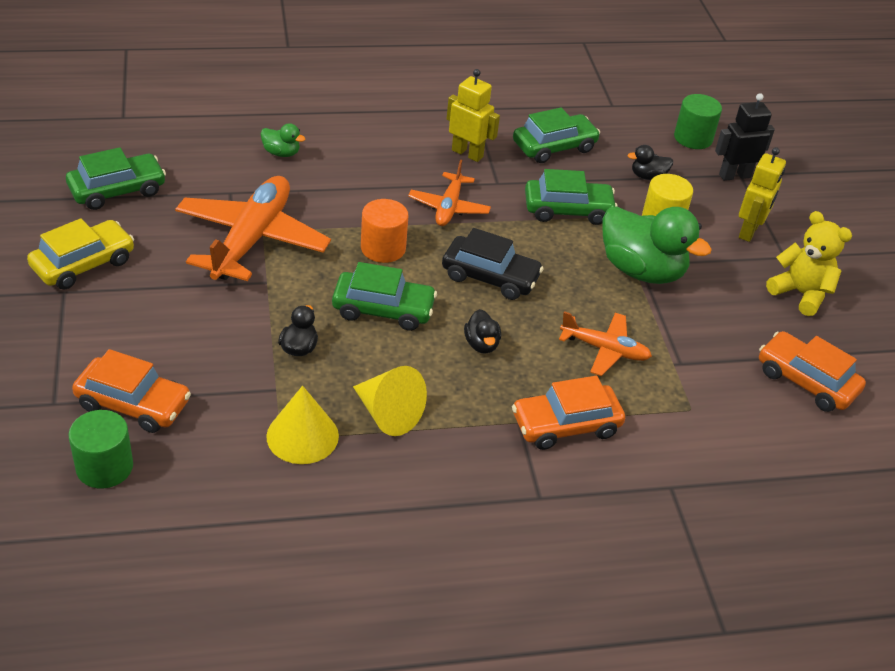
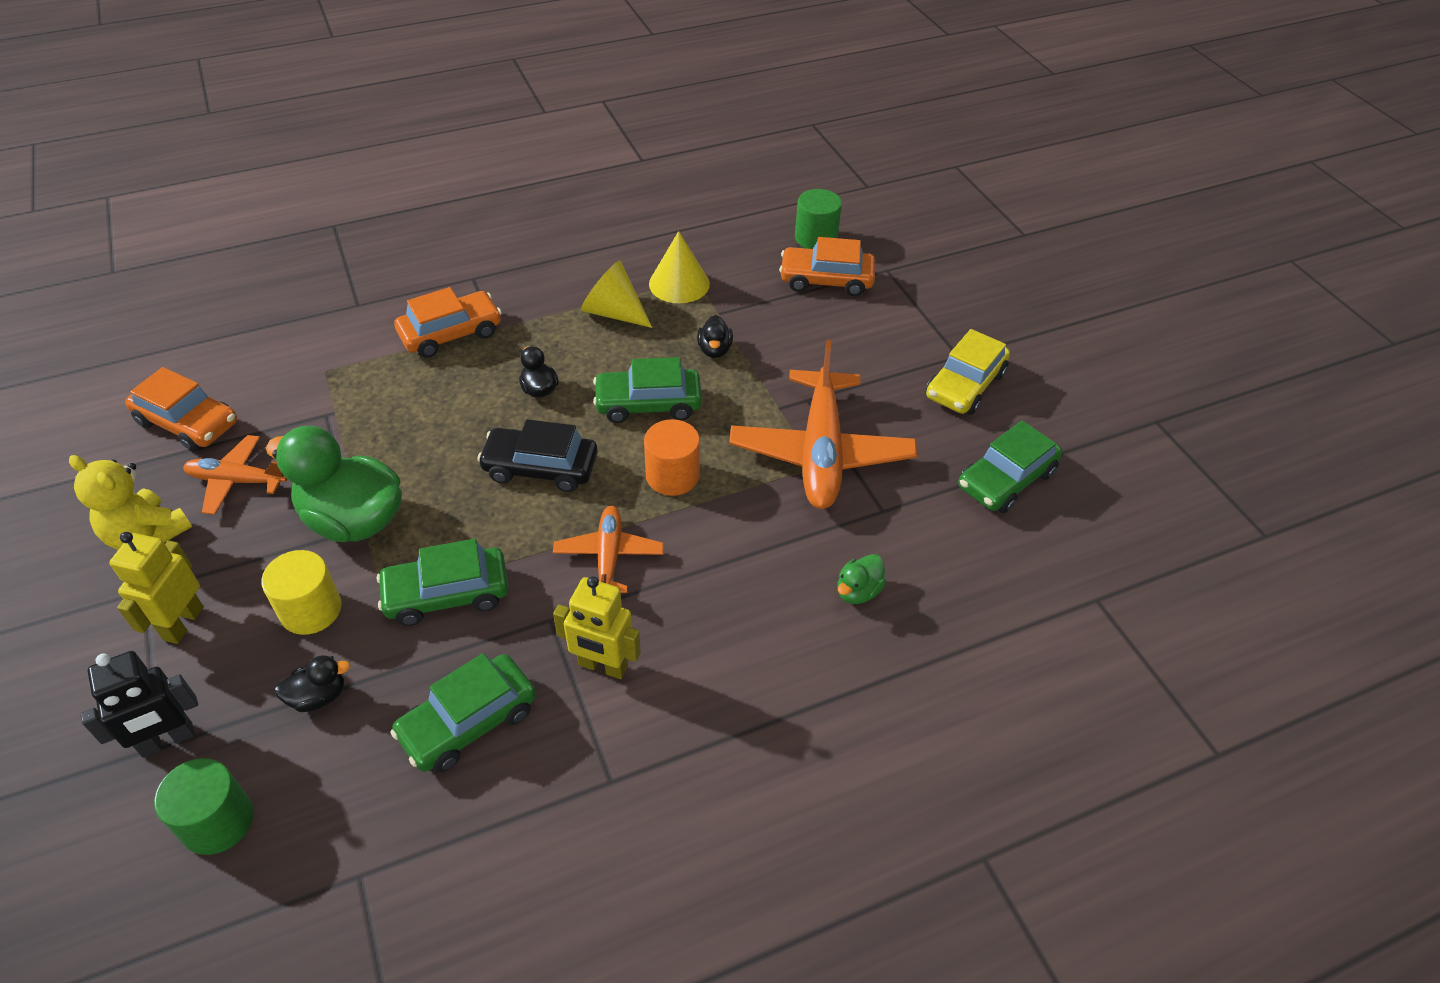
camera: 170 degrees right, 5 degrees up
(281, 153) = (858, 591): green duck -> green duck turned 60 degrees counterclockwise
(605, 350) = (408, 411): orange plane -> orange plane (237, 481)

